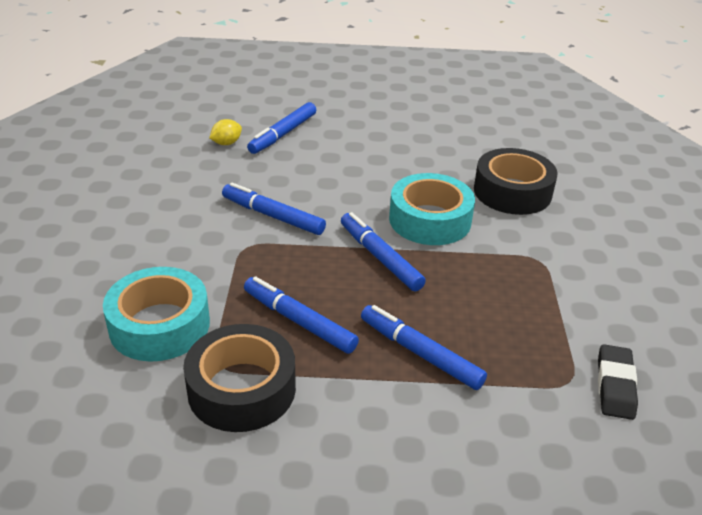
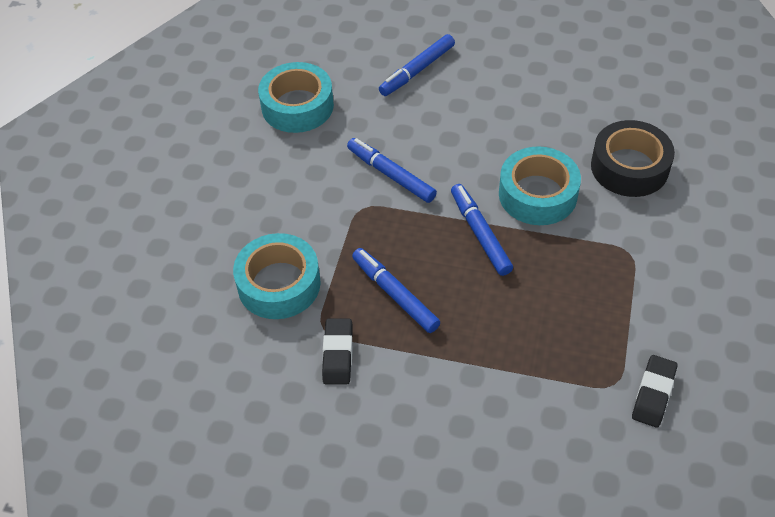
camera: 15 degrees right, 15 degrees up
(163, 168) = (297, 106): none -> turquoise tape
(226, 143) = (360, 78): yellow lemon -> none
(242, 389) = (338, 354): black tape -> black eraser
(420, 353) = (492, 339): blue marker -> none

